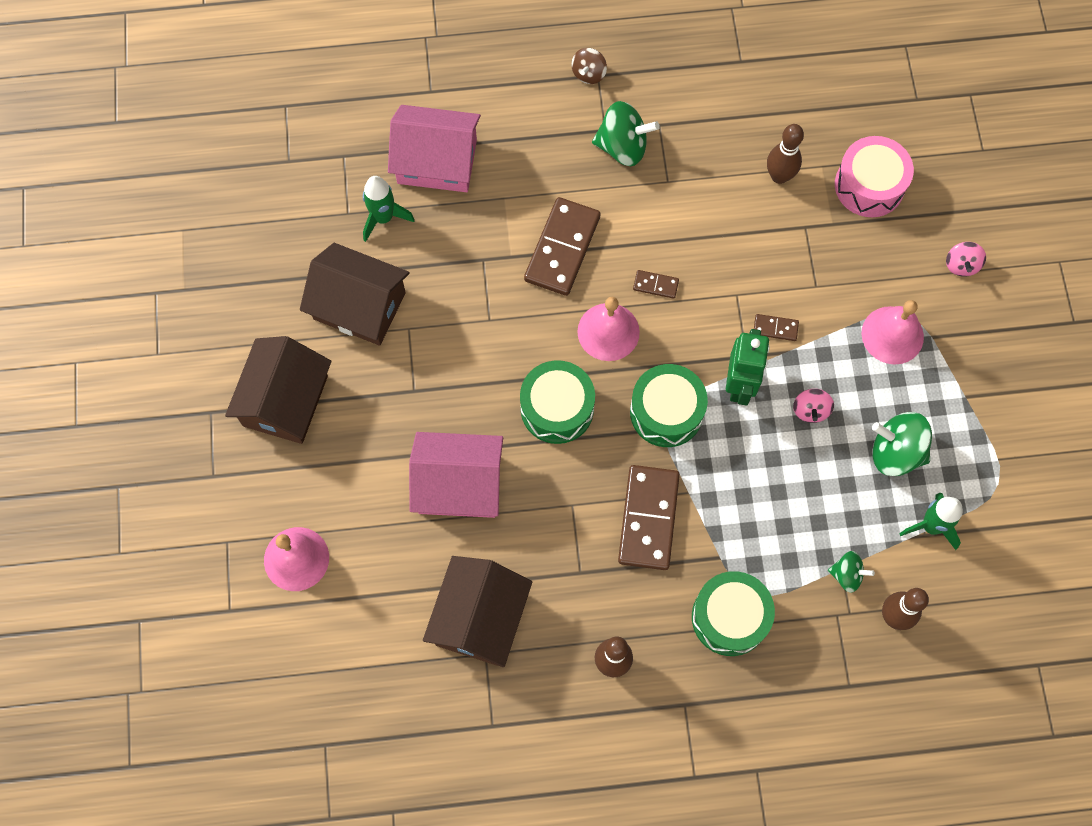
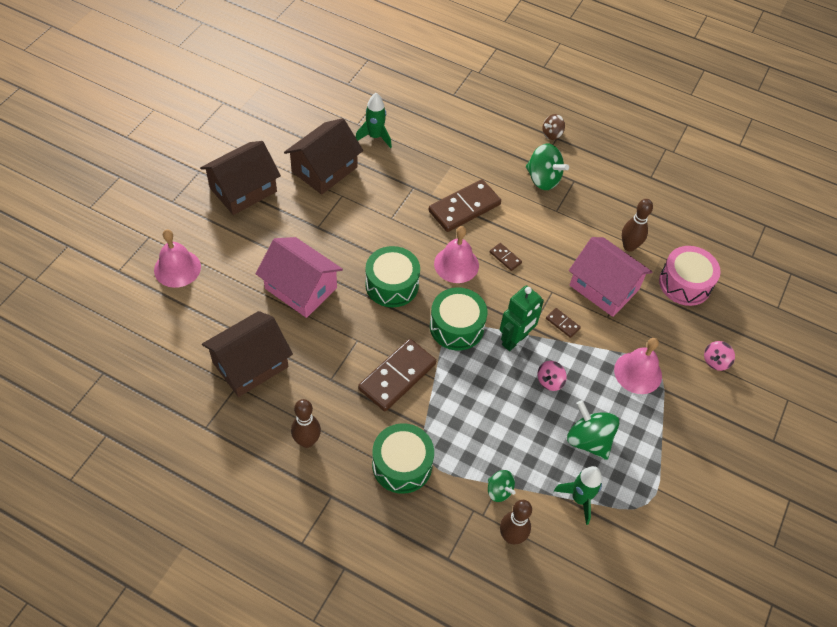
camera: 30 degrees right, 15 degrees down
(359, 306) = (324, 169): brown house -> brown house turned 75 degrees clockwise
(437, 161) = (428, 127): pink house -> pink house (604, 287)

